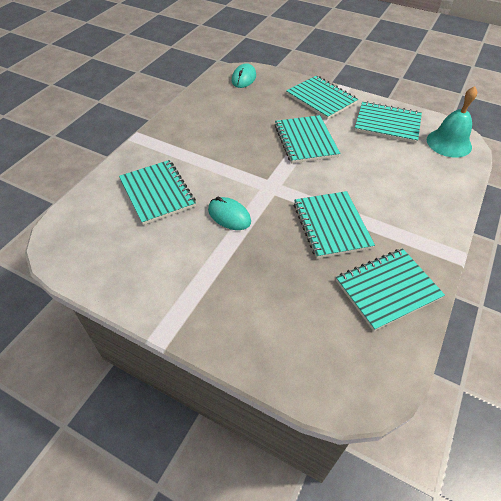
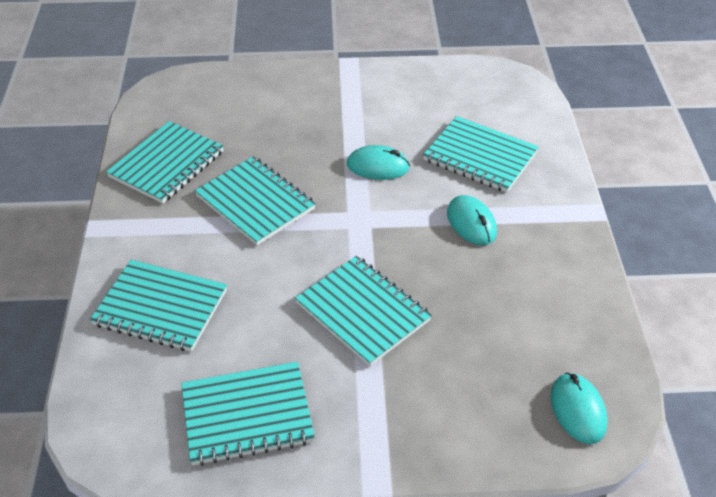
camera: 150 degrees right, 5 degrees down
(208, 157) = (471, 223): none -> turquoise mouse
(321, 99) = (398, 425): turquoise notebook -> turquoise notebook (160, 308)
(449, 143) = (125, 418): turquoise bell -> none

